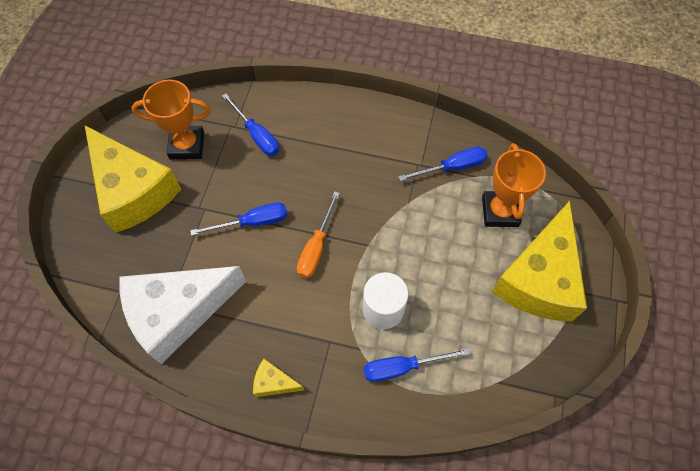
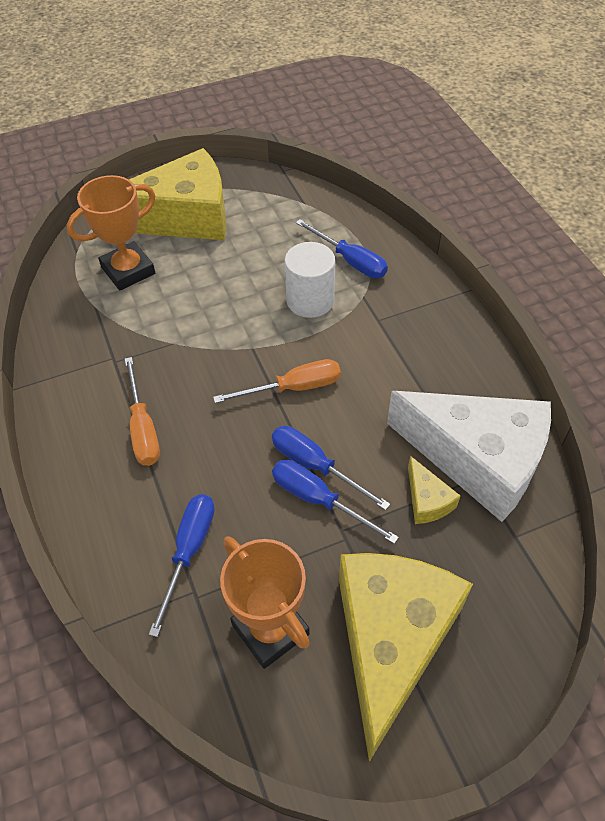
camera: 125 degrees left, 10 degrees down
(274, 383) = (455, 336): yellow cheese -> yellow cheese (427, 500)
(352, 154) = (143, 428): none -> orange screwdriver
(452, 167) = (97, 330): blue screwdriver -> blue screwdriver (319, 500)

